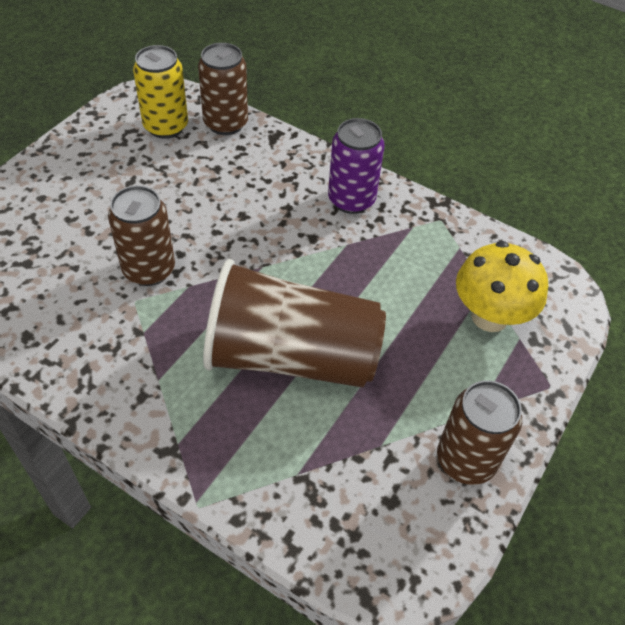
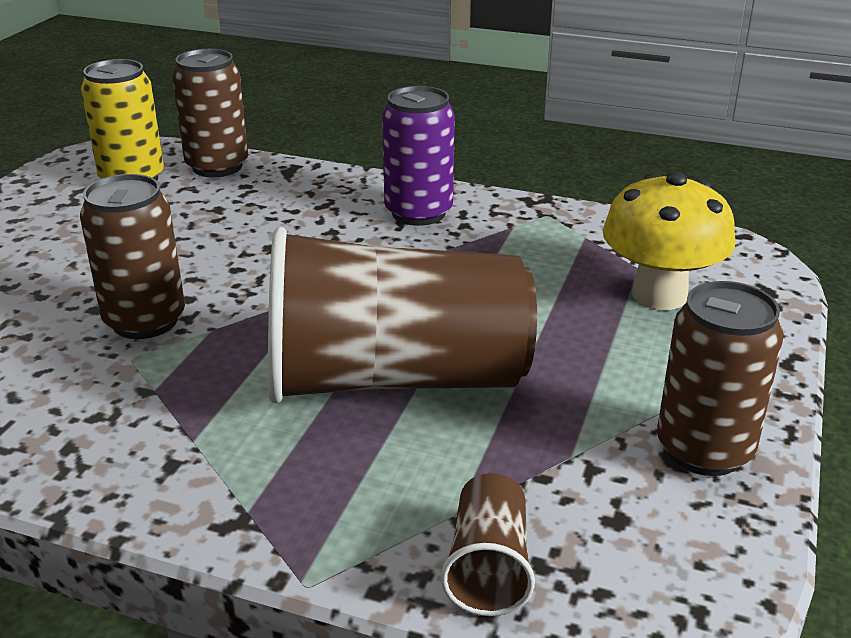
camera: 10 degrees left, 20 degrees down
(304, 519) = (488, 567): none -> brown cup

